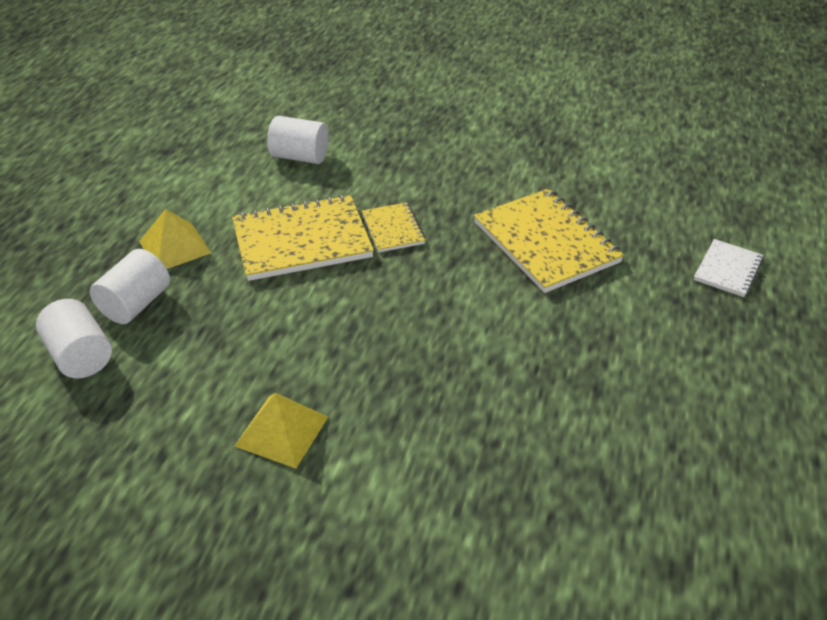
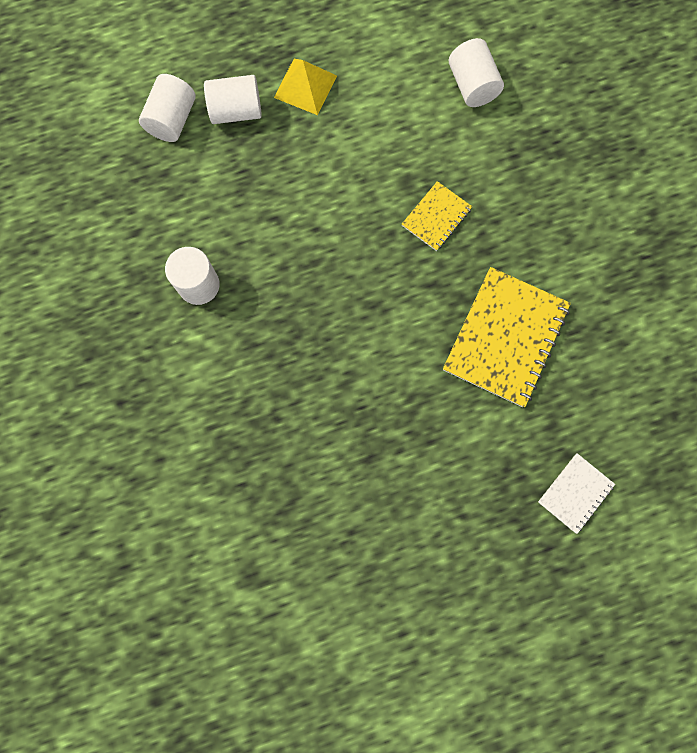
camera: 55 degrees right, 35 degrees up
(281, 431) = (199, 285): yellow pyramid -> white cylinder
(302, 241) = (375, 164): yellow notebook -> none
(728, 270) = (575, 493): white notebook -> white notebook turned 45 degrees counterclockwise

